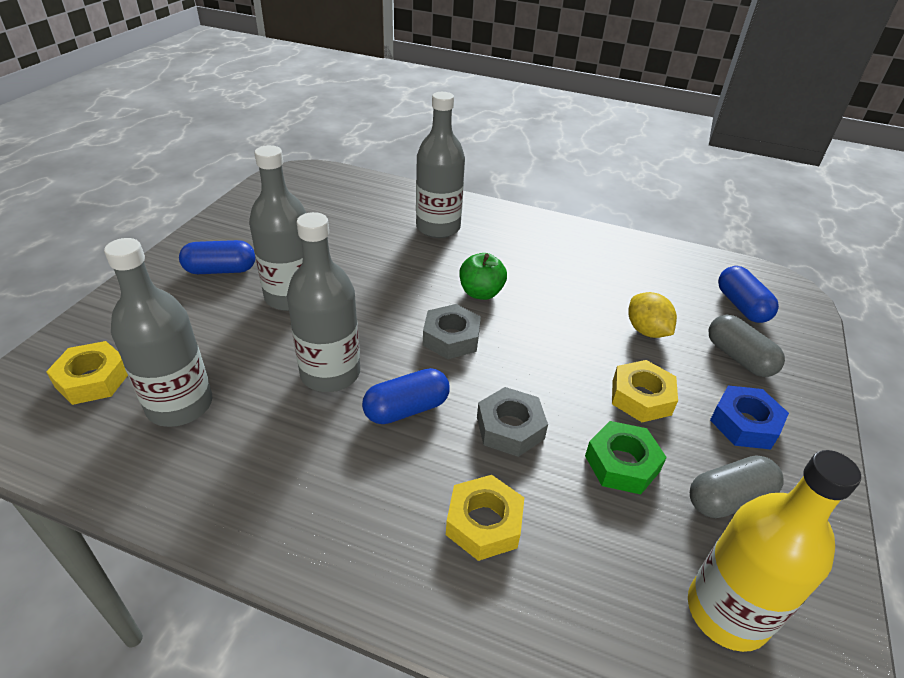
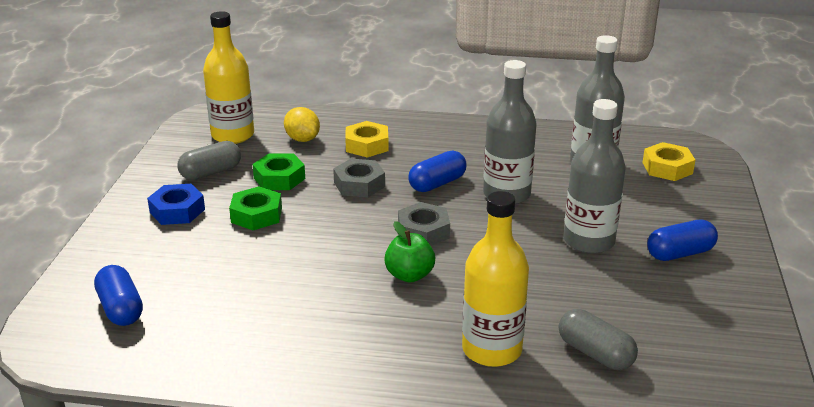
camera: 170 degrees right, 10 degrees down
(438, 227) = (492, 349): grey bottle -> yellow bottle
(641, 397) = (256, 215): yellow nut -> green nut
(646, 331) = (238, 266): yellow lemon -> yellow lemon (302, 139)
(739, 358) = (155, 256): grey capsule -> grey capsule (595, 353)

